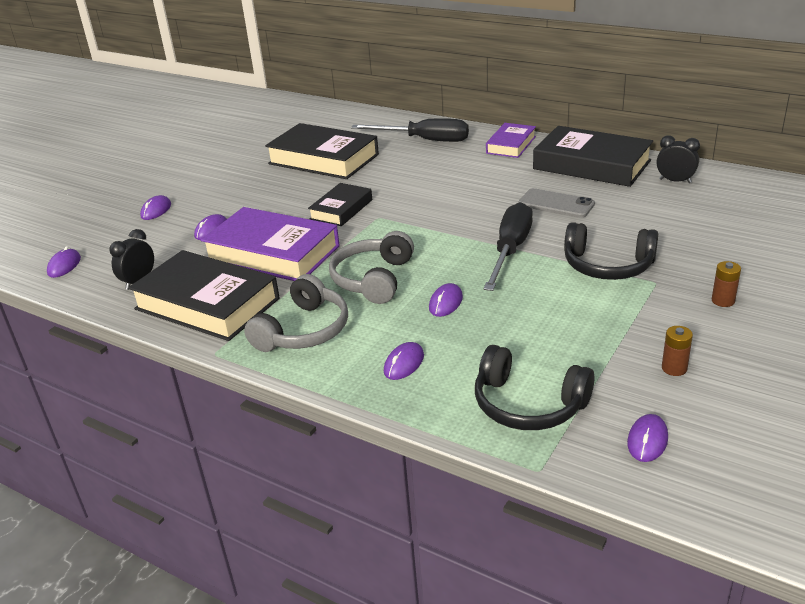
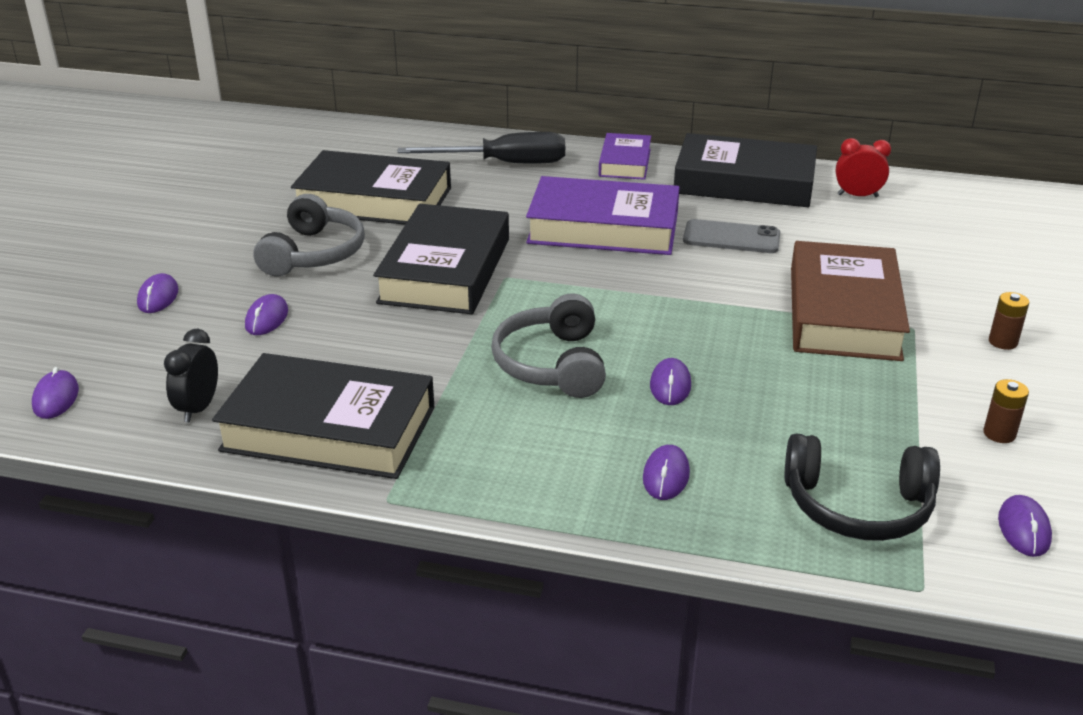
camera: 20 degrees left, 0 degrees up
(273, 253) = (383, 343): purple book -> purple book (603, 228)
(303, 330) = (498, 449): grey headphones -> grey headphones (313, 253)
(341, 209) = (445, 270): black book -> black book, size x1.78
(510, 250) = (711, 305): black screwdriver -> none
(607, 265) = (843, 312): black headphones -> brown book
(675, 181) = (857, 196): black clock -> red clock

